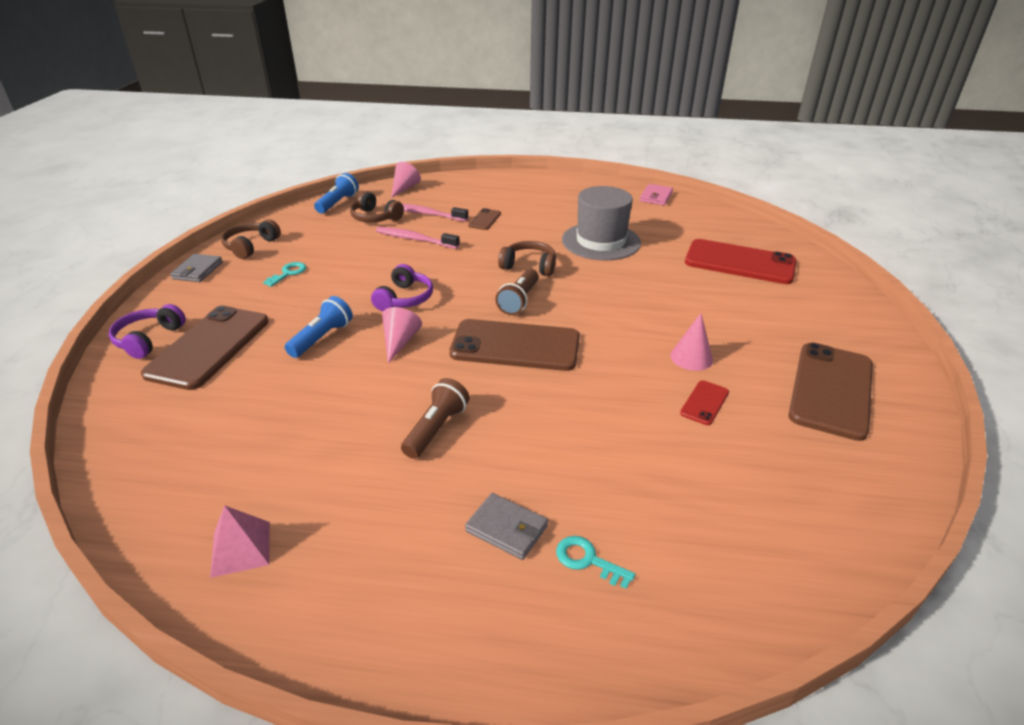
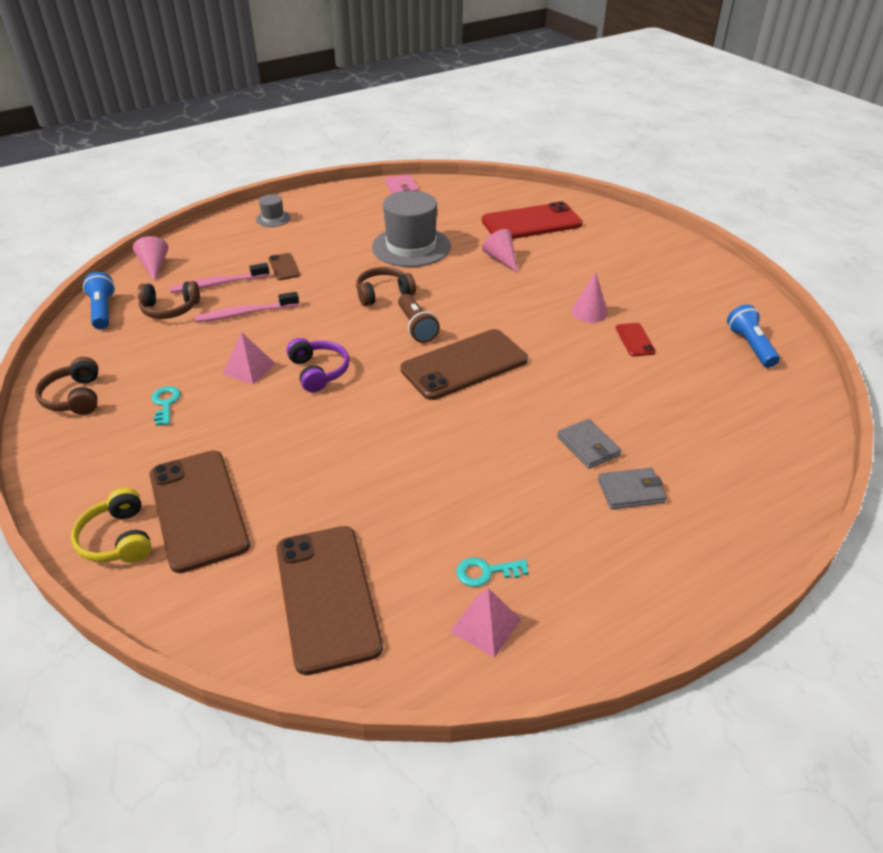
camera: 40 degrees left, 5 degrees up
(148, 339) = (118, 539): purple headphones -> yellow headphones
(197, 270) = (53, 450): grey wallet -> grey wallet (588, 446)
(322, 338) = (297, 442): blue flashlight -> blue flashlight (750, 346)
(365, 275) = (249, 368): none -> pink pyramid
(399, 342) = (370, 409): pink cone -> pink cone (501, 259)
(436, 429) = (496, 457): brown flashlight -> none
(524, 185) = (273, 218): none -> grey hat
(588, 560) = (697, 478): turquoise key -> turquoise key (486, 572)
(831, 390) = (689, 293): brown phone -> brown phone (327, 596)

